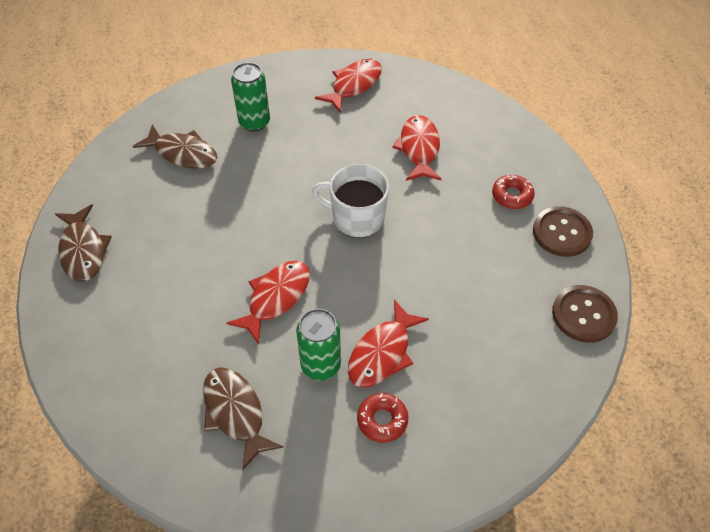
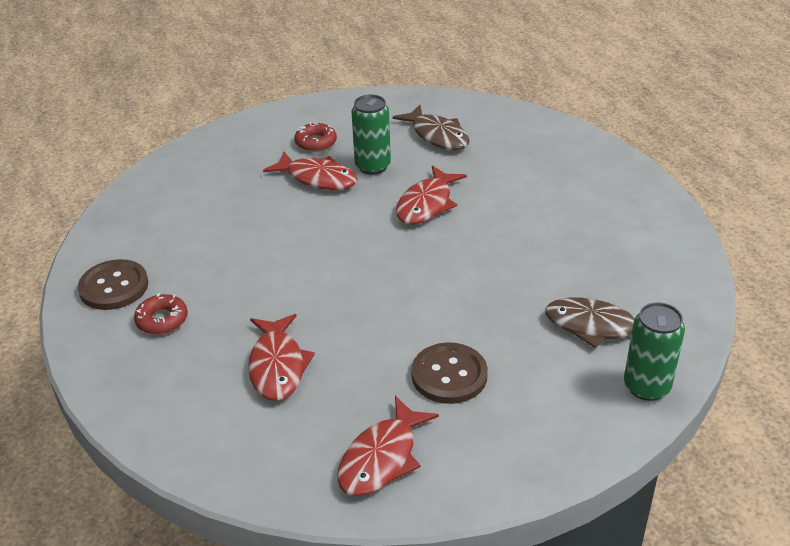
camera: 175 degrees right, 15 degrees down
(83, 250) = (645, 221): brown fish -> none
(254, 122) = (518, 379): green can -> green can (646, 387)
(357, 218) = (354, 278): white mug -> none
(382, 353) = (317, 178): red fish -> red fish turned 90 degrees clockwise
(583, 315) = (119, 220): brown button -> brown button (449, 375)

